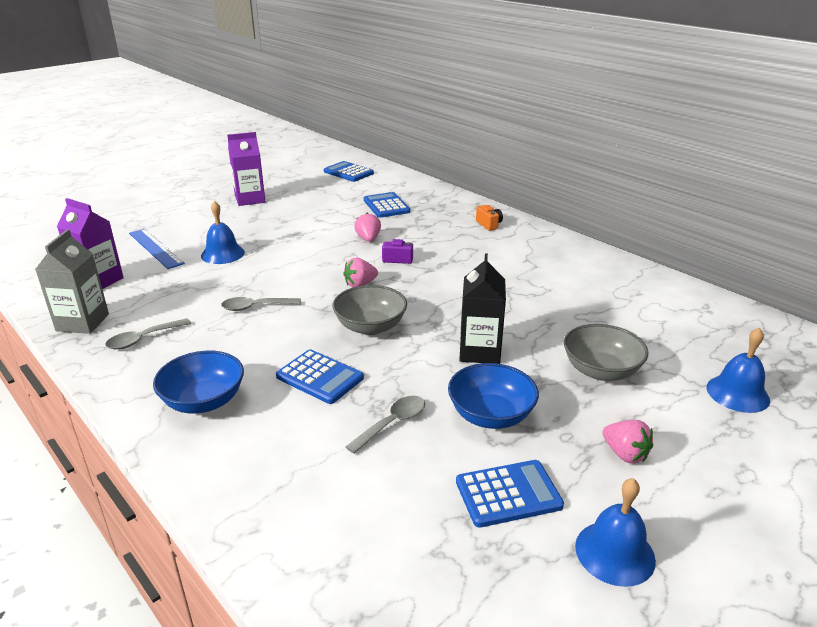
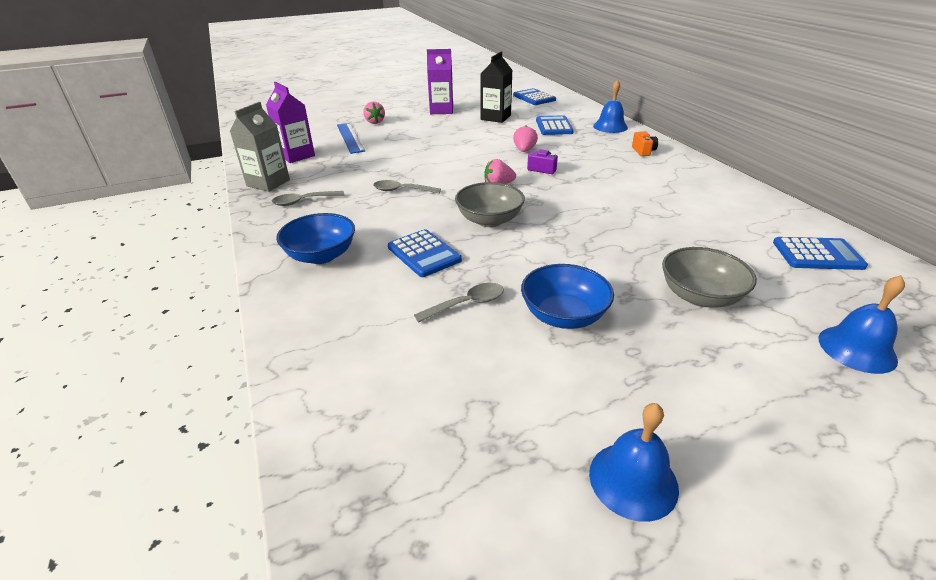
camera: 20 degrees right, 5 degrees up
(222, 254) = (398, 147): blue bell -> blue bell (610, 126)
(479, 351) = (581, 257): black carton -> black carton (495, 117)
(508, 494) = (545, 392): blue calculator -> blue calculator (817, 254)
(625, 454) = (690, 382): pink strawberry -> pink strawberry (374, 122)

